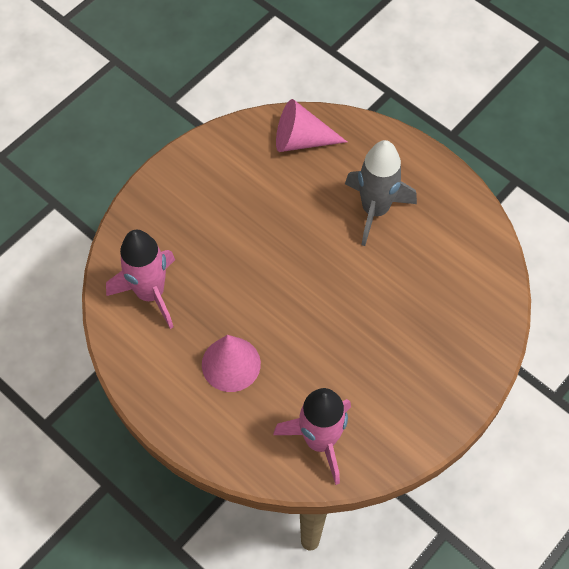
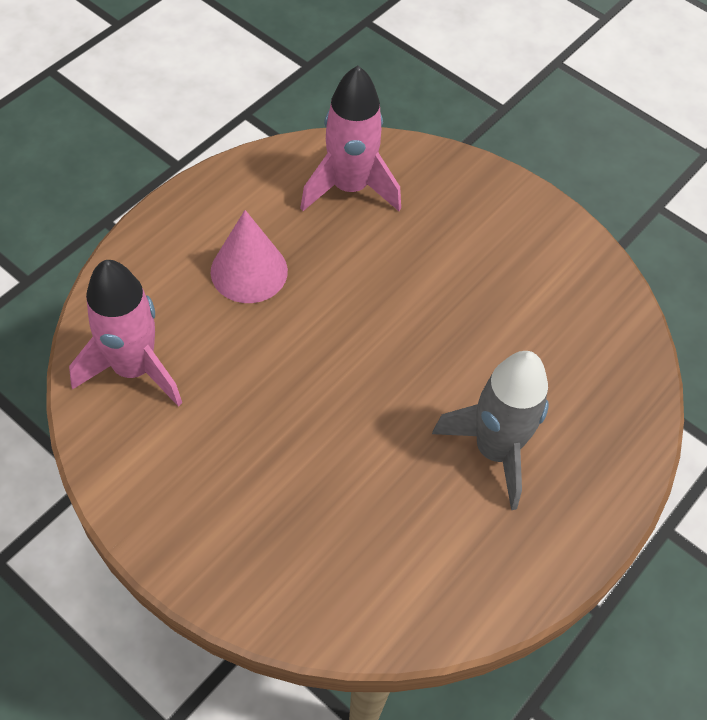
camera: 85 degrees right, 5 degrees down
(301, 140) = (606, 356): pink cone -> none

